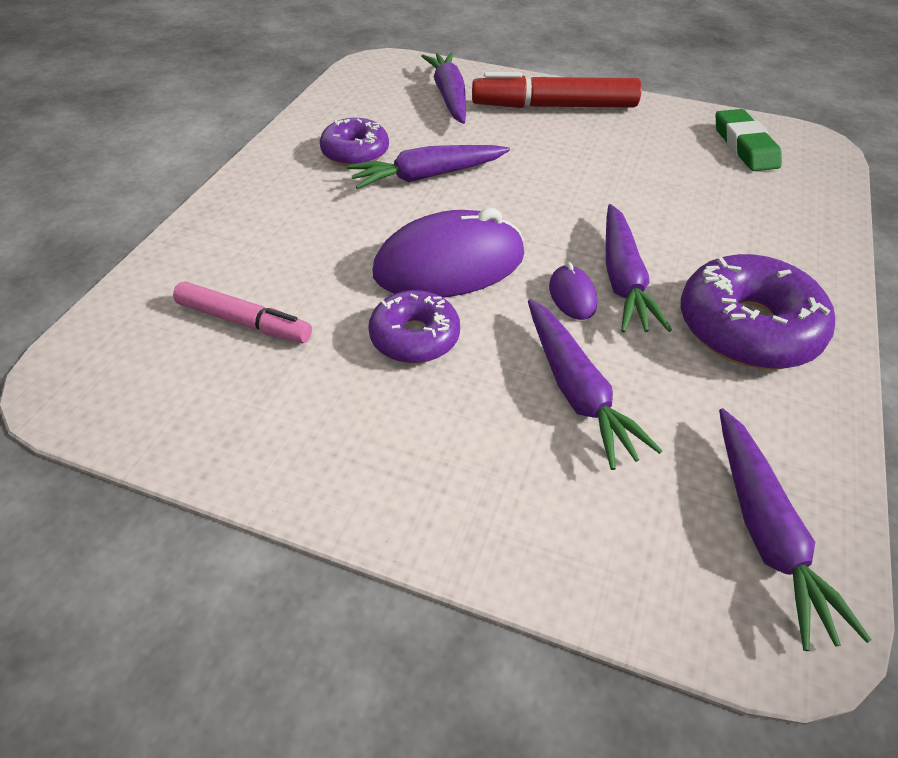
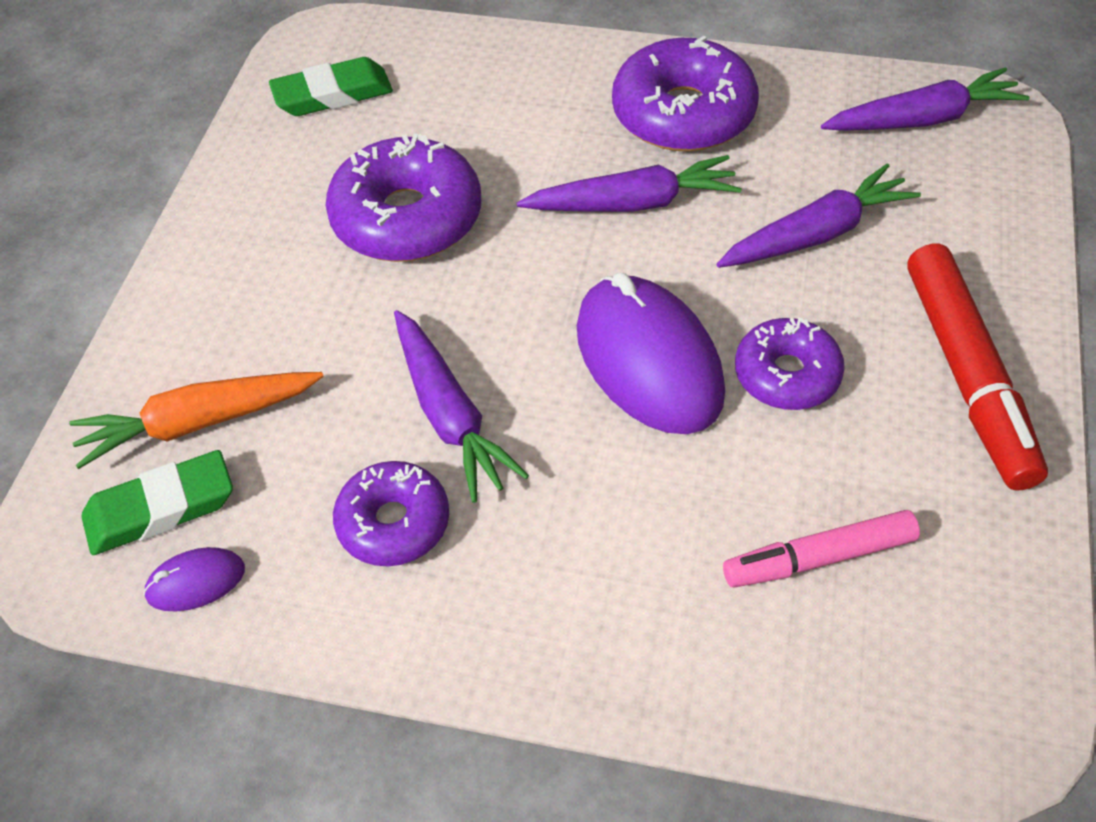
camera: 95 degrees left, 5 degrees up
(243, 321) = (820, 558): pink marker -> pink marker turned 120 degrees counterclockwise
(395, 87) = (160, 509): none -> green eraser
(449, 96) = (197, 423): purple carrot -> orange carrot
(555, 106) = (231, 283): red marker -> red marker (967, 374)
(572, 296) = (673, 244): purple mouse -> purple mouse (196, 582)
(610, 170) = (407, 218): none -> purple donut

